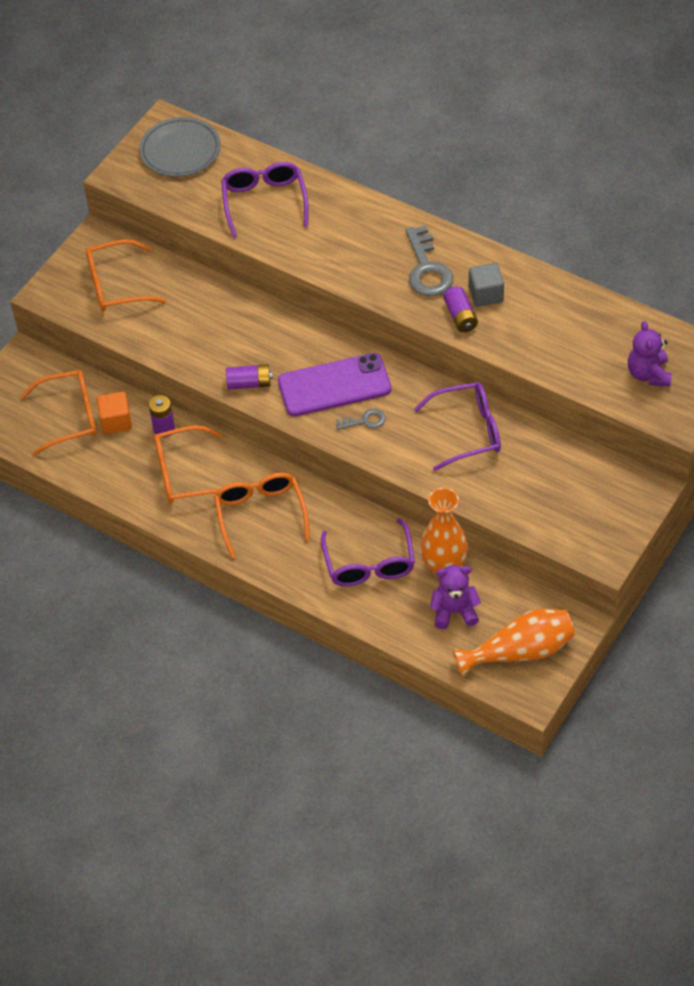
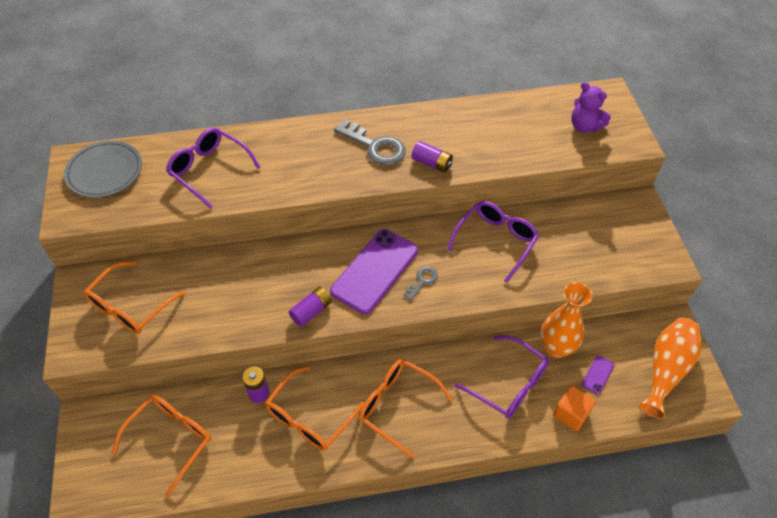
camera: 45 degrees left, 0 degrees up
(116, 421) = (214, 415): orange cube -> orange cube (571, 414)
(454, 611) = (597, 374): purple teddy bear -> purple phone
(486, 294) = (432, 139): grey cube -> none

